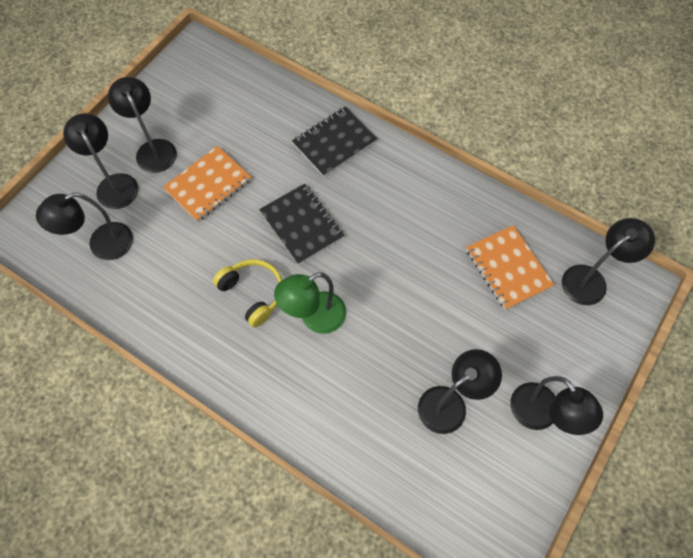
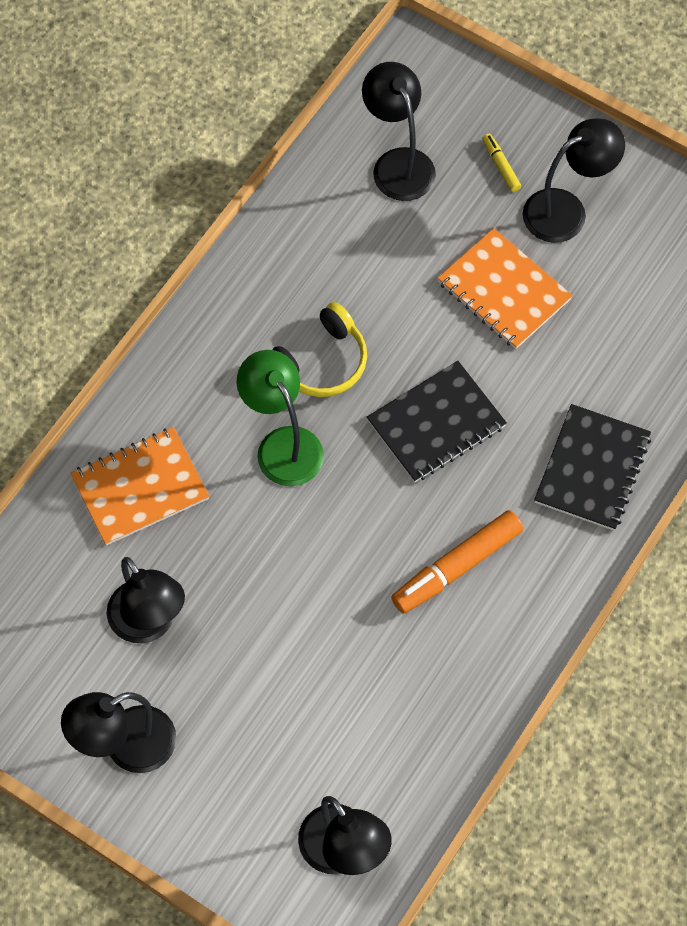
camera: 90 degrees right, 0 degrees up
(114, 184) = (501, 166): black lamp -> yellow marker
(334, 142) = (592, 469): black notebook -> black notebook turned 60 degrees clockwise
(400, 215) = (457, 567): none -> orange marker
(508, 268) = (363, 725): orange notebook -> orange notebook (140, 488)

